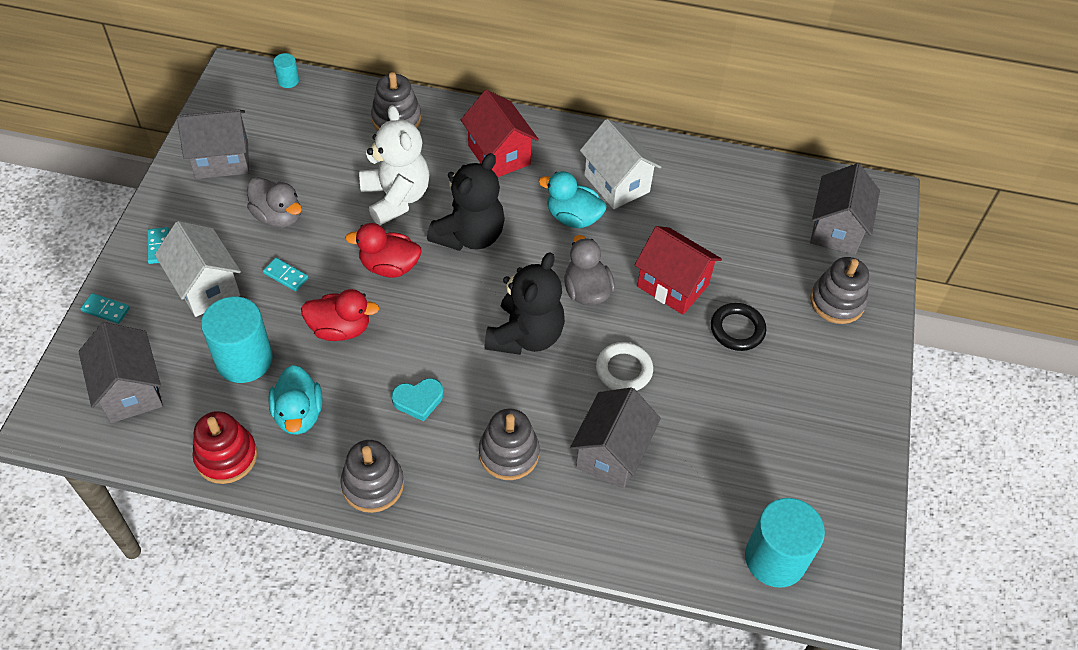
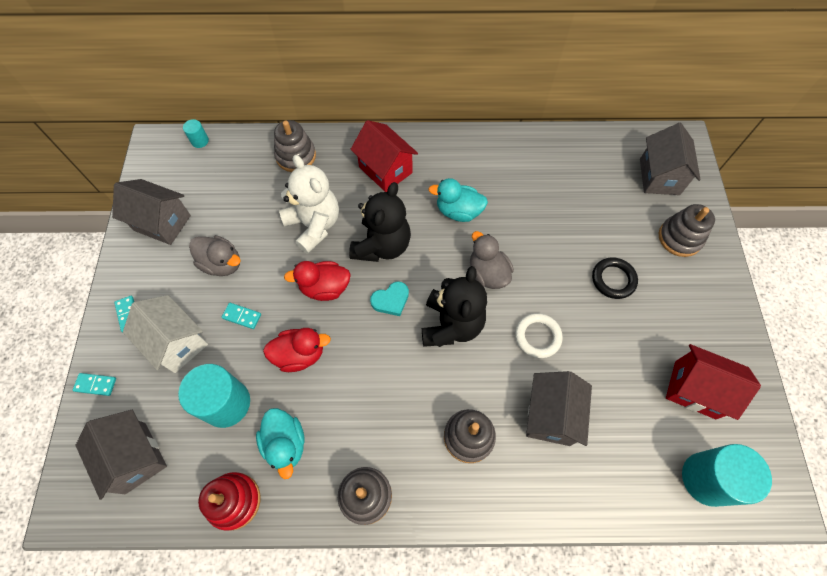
camera: 10 degrees left, 10 degrees up
(222, 160) = (162, 223): grey house -> grey house turned 45 degrees clockwise
(418, 400) = (381, 405): turquoise heart -> turquoise heart (391, 300)
(616, 183) = (483, 174): white house -> none
(672, 286) = (552, 253): red house -> red house (695, 389)

